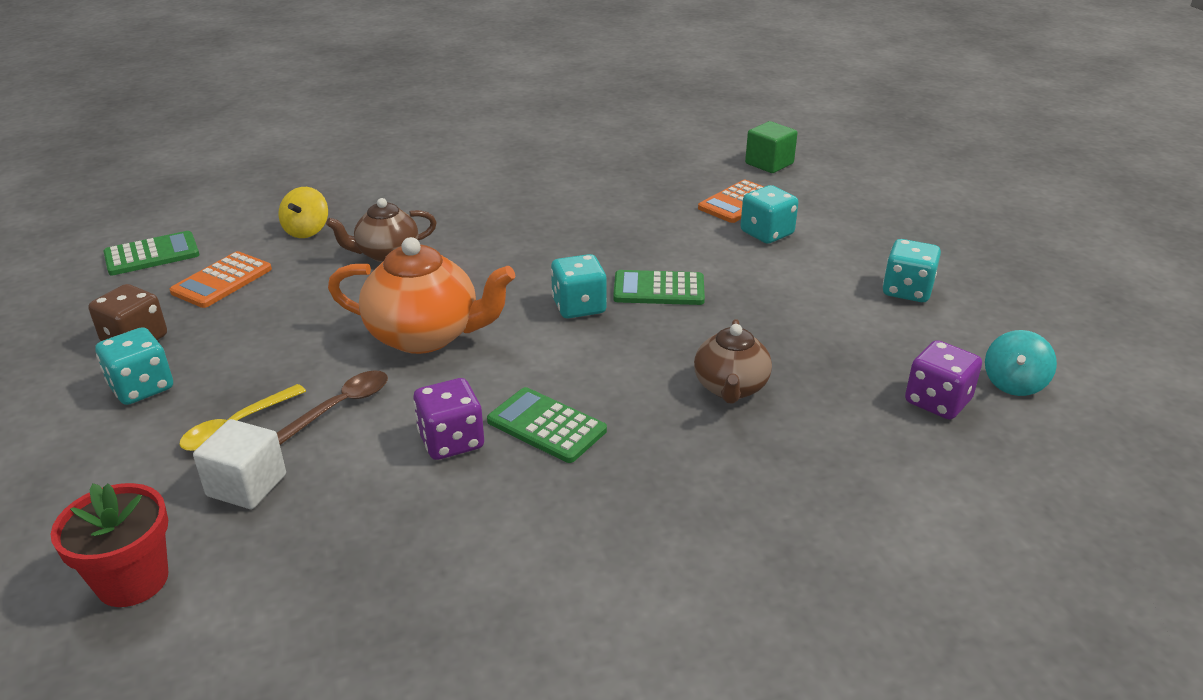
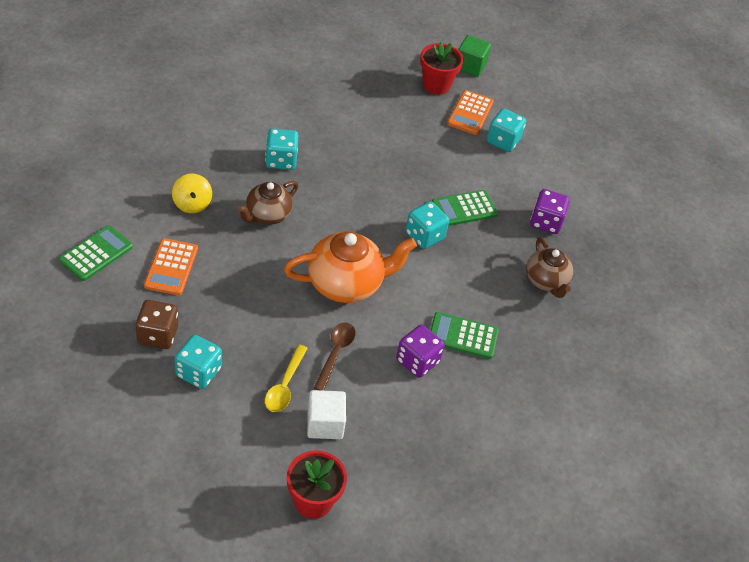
camera: 30 degrees left, 15 degrees up
(710, 173) = (436, 85): none -> red flower pot
(907, 291) = (606, 177): turquoise dice -> turquoise dice (281, 160)
(937, 401) = (655, 264): purple dice -> purple dice (546, 222)
(1014, 383) = (688, 240): turquoise spinning top -> none

